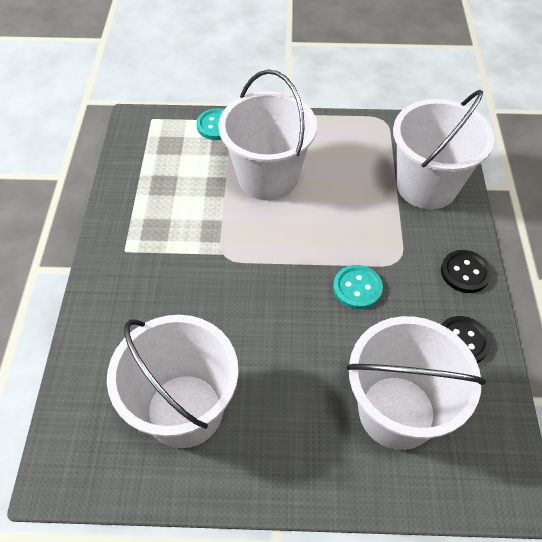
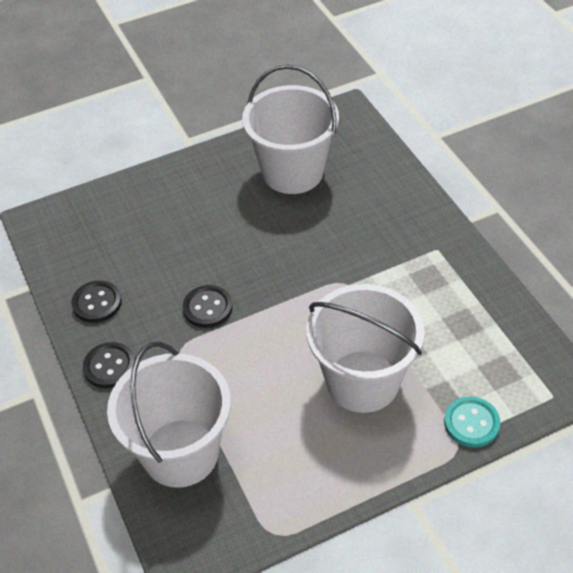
camera: 155 degrees right, 5 degrees down
(357, 288) = (207, 308): turquoise button -> black button
(397, 412) = (136, 232): white bucket -> none

